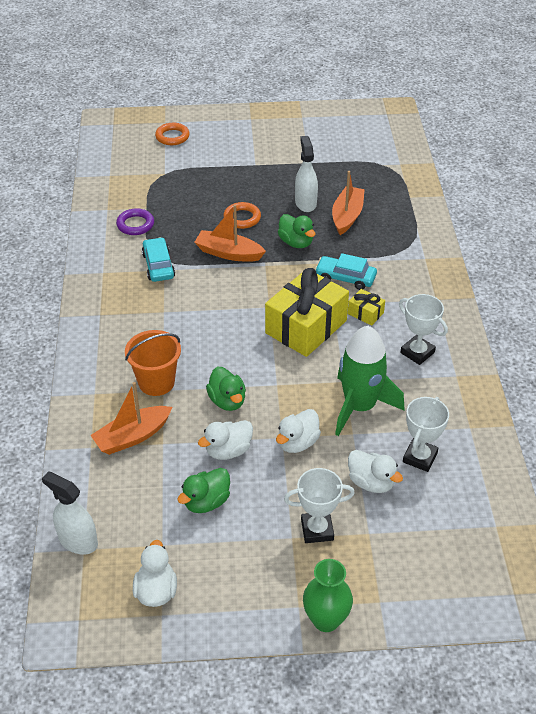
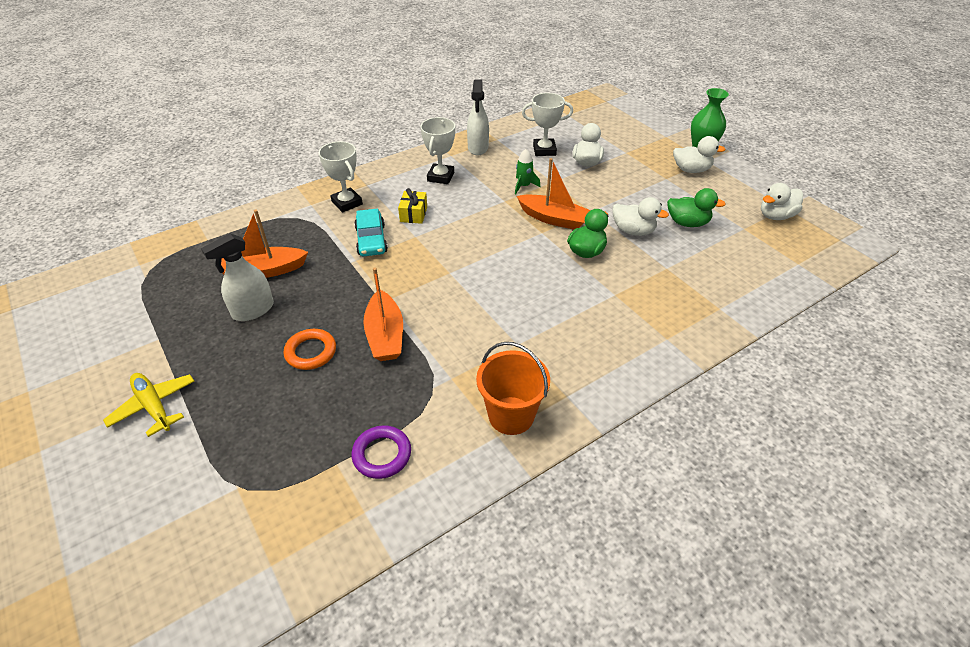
camera: 120 degrees left, 0 degrees up
(78, 541) = (797, 269): white spray bottle -> white spray bottle (478, 148)
(133, 436) = (681, 288): orange boat -> orange boat (553, 219)
(156, 382) = (611, 303): orange bucket -> orange bucket (511, 415)
(158, 265) = (447, 386): turquoise car -> none
(172, 137) = (119, 534): orange ring -> none
(249, 155) = (154, 406): none -> yellow plane
(296, 242) = (334, 291): green duck -> none
(297, 443) = (588, 202): white duck -> white duck (691, 170)
(306, 327) = (458, 240): yellow gift -> none
(317, 530) = (648, 171): white trophy -> white trophy (347, 203)
(359, 406) = (524, 186): green rocket -> green rocket, size x0.43

